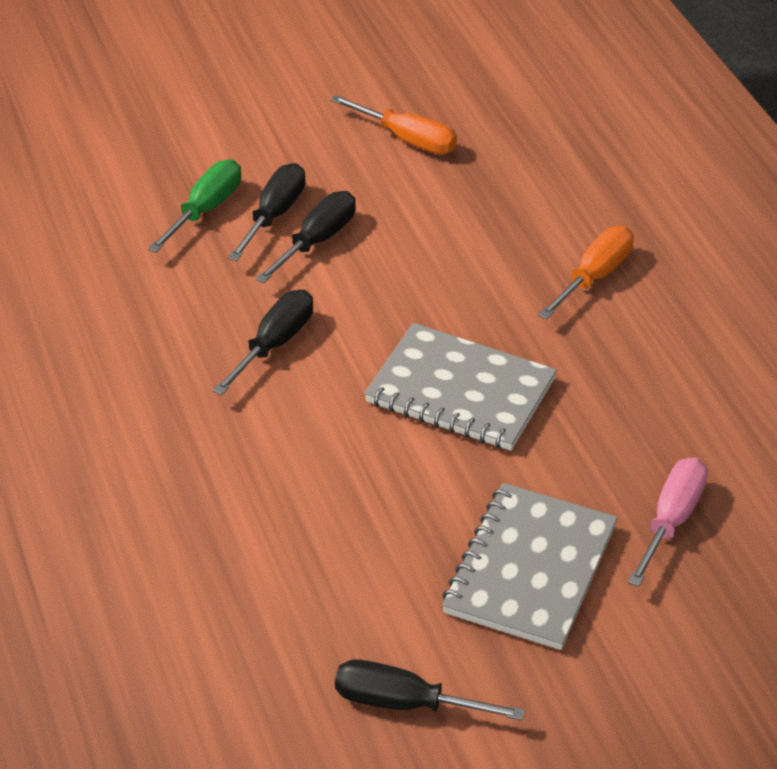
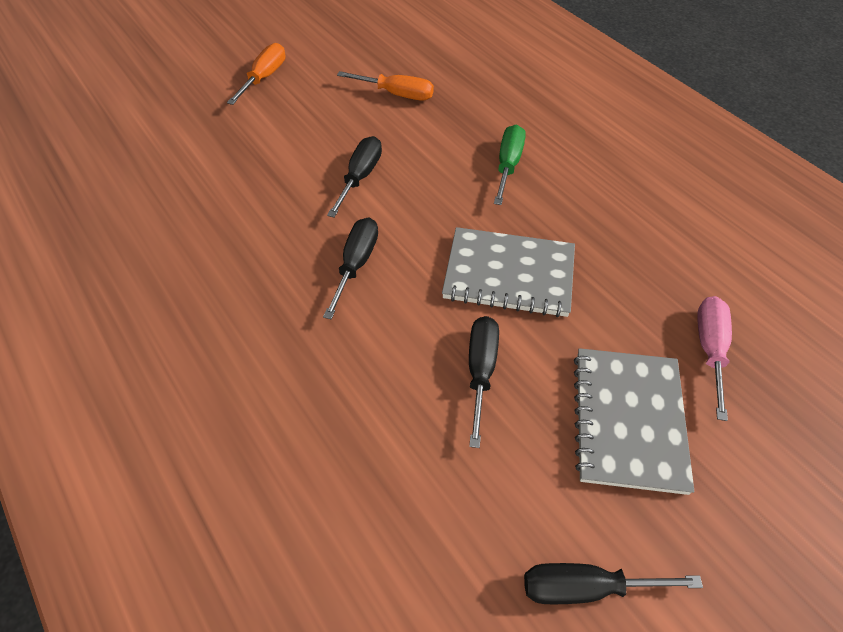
camera: 15 degrees left, 10 degrees up
(205, 210) = (271, 168): green screwdriver -> green screwdriver (508, 165)
(274, 215) = (322, 163): black screwdriver -> black screwdriver (480, 371)
(594, 276) = (563, 167): orange screwdriver -> orange screwdriver (264, 77)

